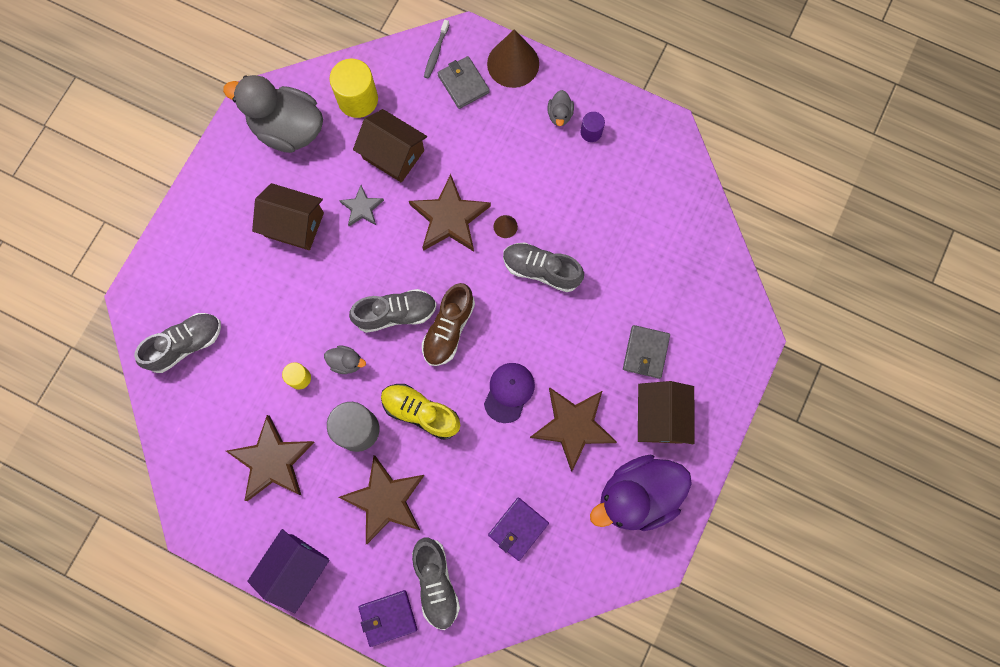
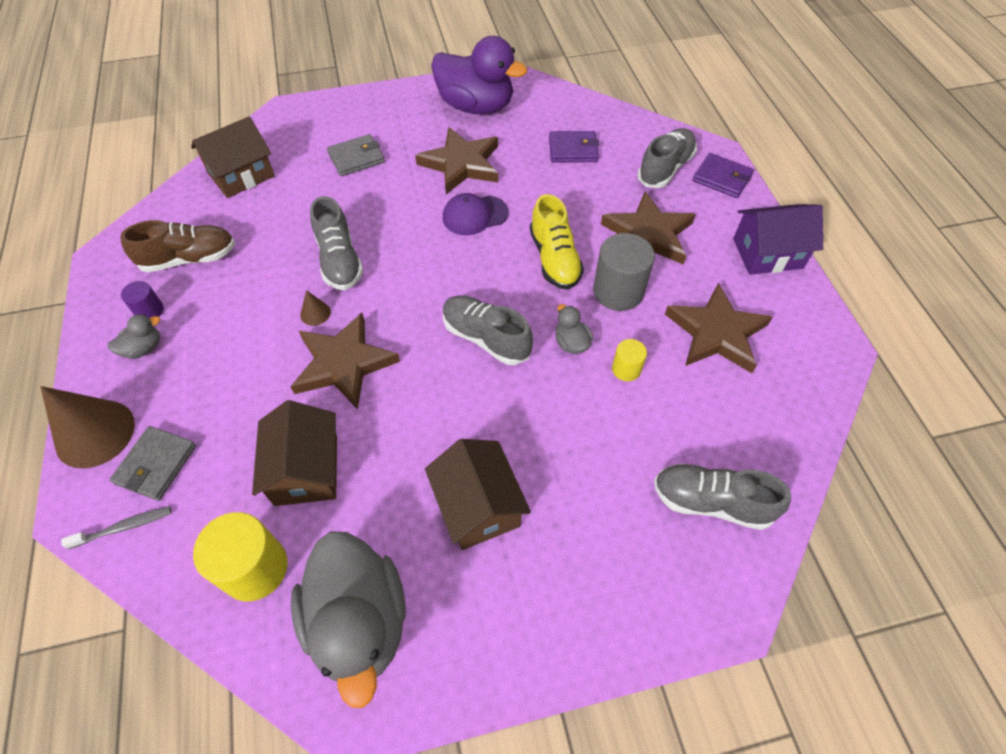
camera: 130 degrees left, 20 degrees down
(362, 208) = (399, 452): grey star -> none
(448, 329) = (461, 289): brown shoe -> brown shoe (189, 259)
(660, 417) = (403, 125): brown house -> brown house (241, 175)

